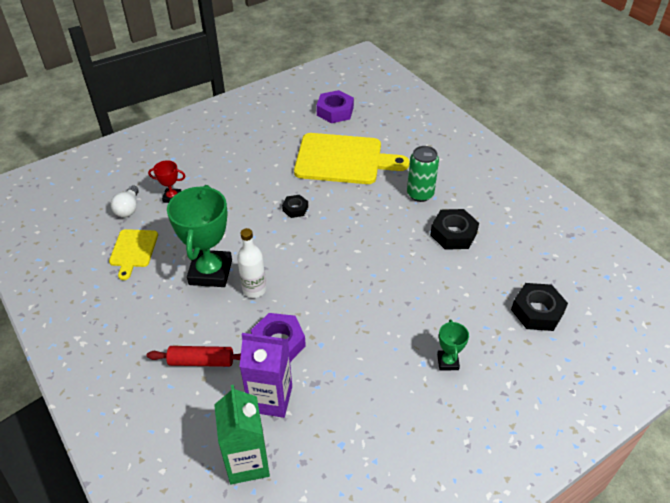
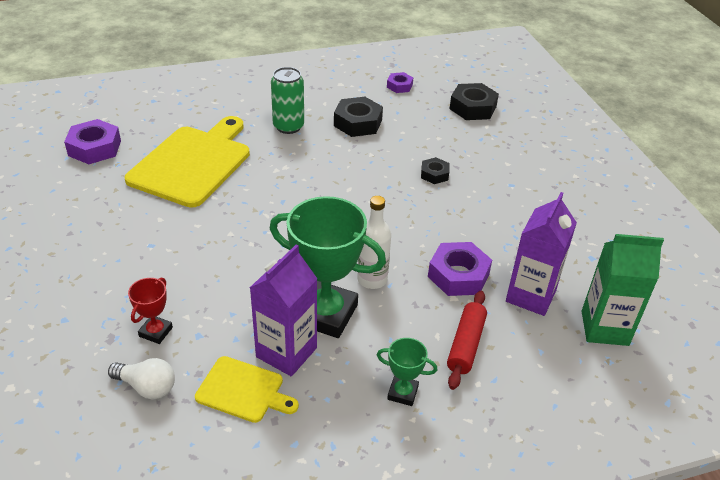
camera: 75 degrees left, 5 degrees down
(169, 261) = (286, 352): none -> purple carton
(295, 209) = (255, 219): black nut -> black nut (434, 174)
(448, 362) = (514, 170): green trophy -> green trophy (402, 393)
(534, 248) = (399, 86): none -> purple nut

